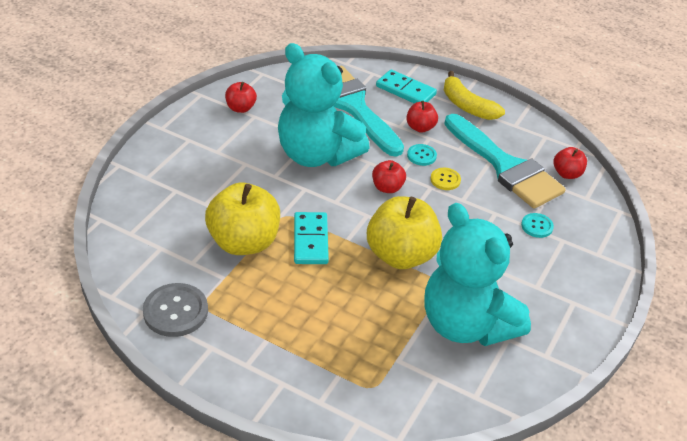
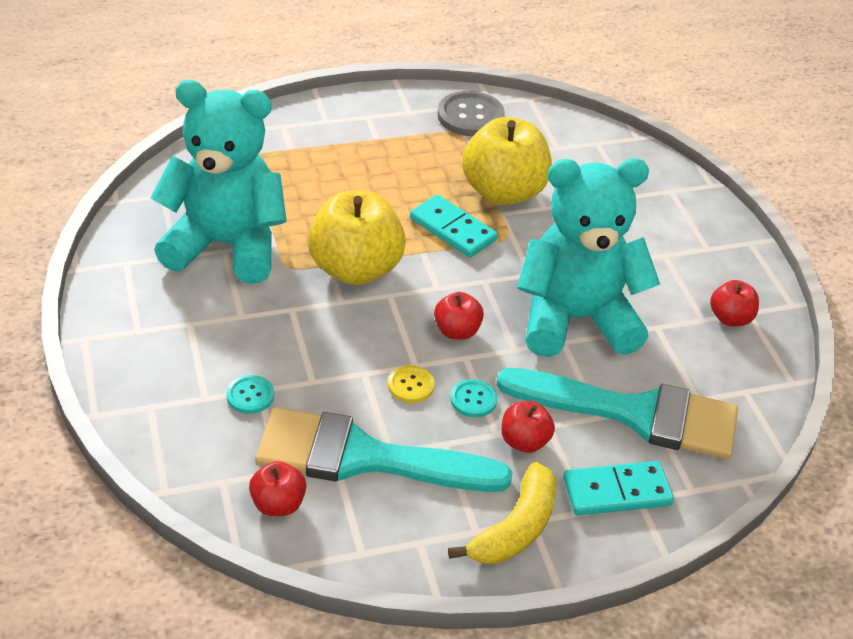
camera: 135 degrees right, 0 degrees up
(467, 106) = (515, 528): yellow banana -> yellow banana turned 120 degrees clockwise

